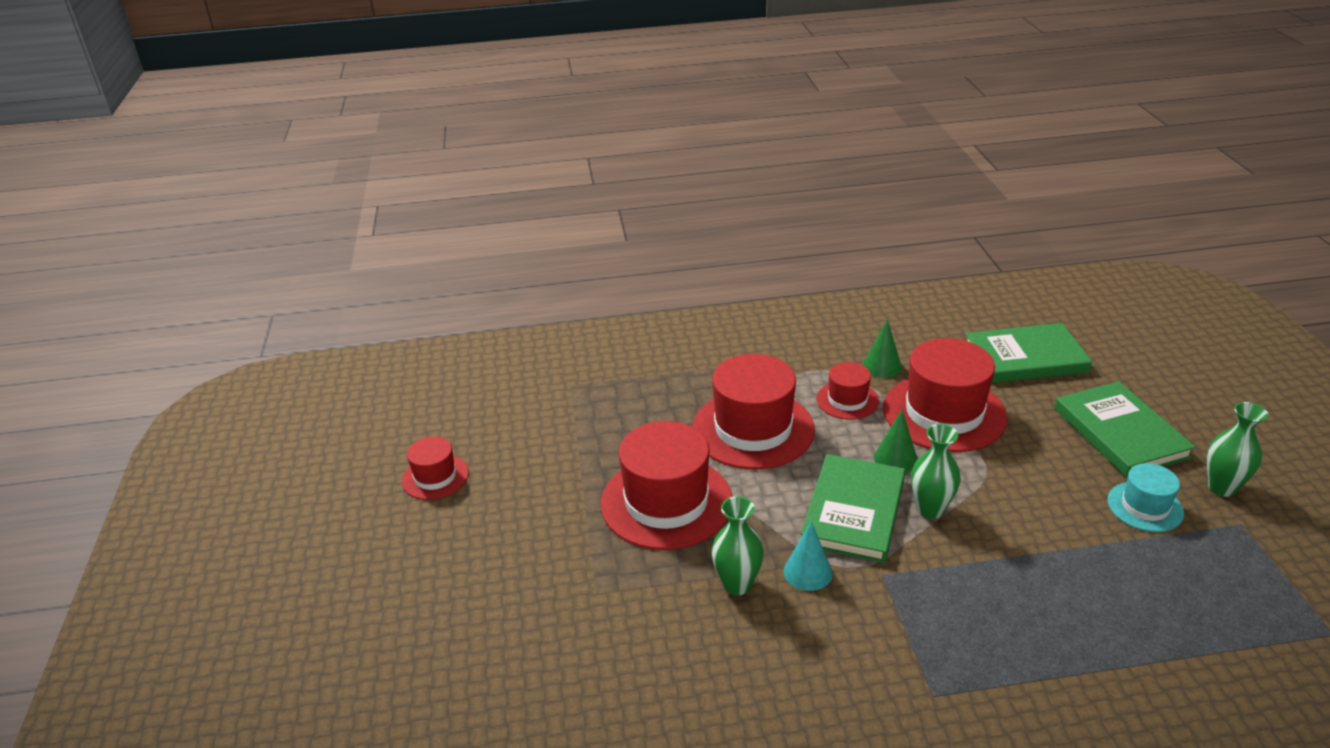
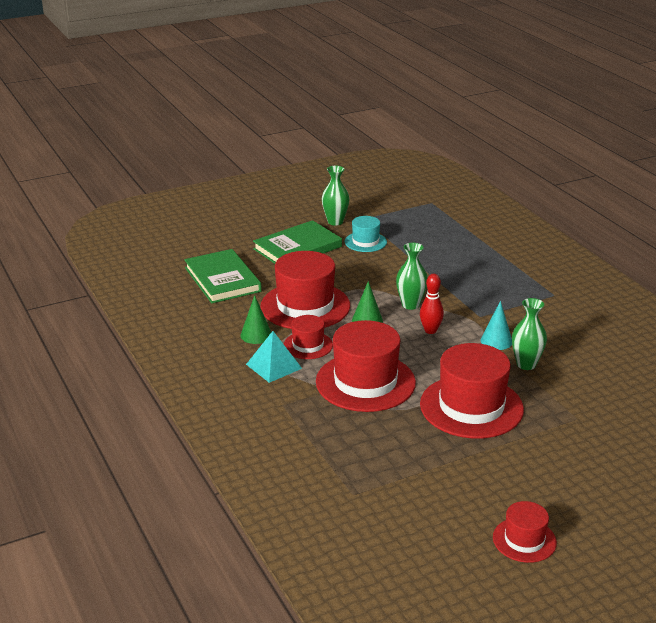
camera: 110 degrees left, 5 degrees down
(810, 369) = (274, 366): none -> turquoise pyramid
(854, 511) = (430, 331): green book -> red bowling pin

